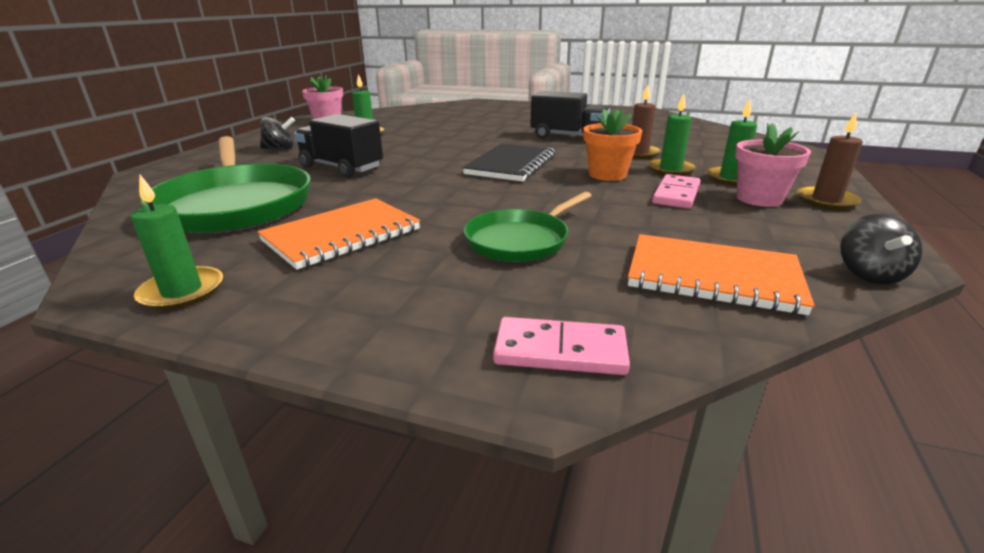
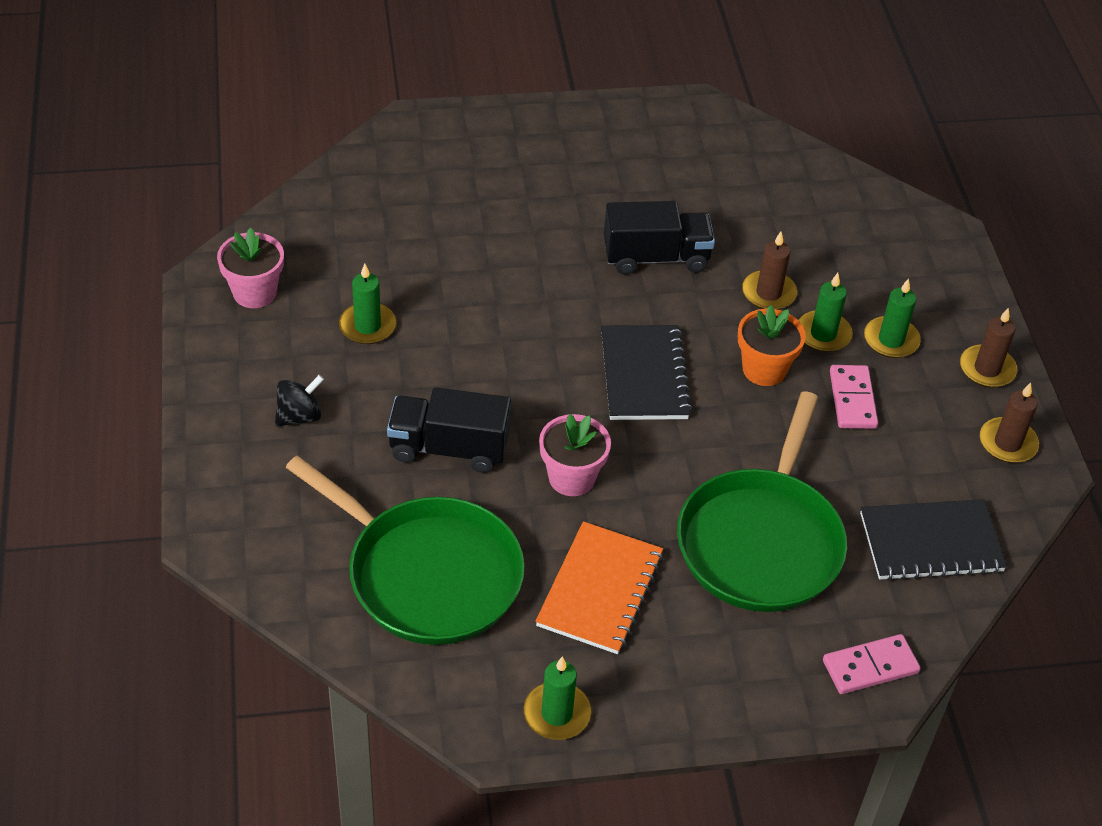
camera: 30 degrees left, 20 degrees up
(520, 240) = (761, 541): green pan -> green pan, size x1.73
(712, 276) = (931, 542): orange notebook -> black notebook
(759, 199) = (929, 384): pink flower pot -> pink flower pot (572, 478)
(840, 237) = (1007, 443): none -> brown candle
(869, 274) = (1034, 499): black spinning top -> none

